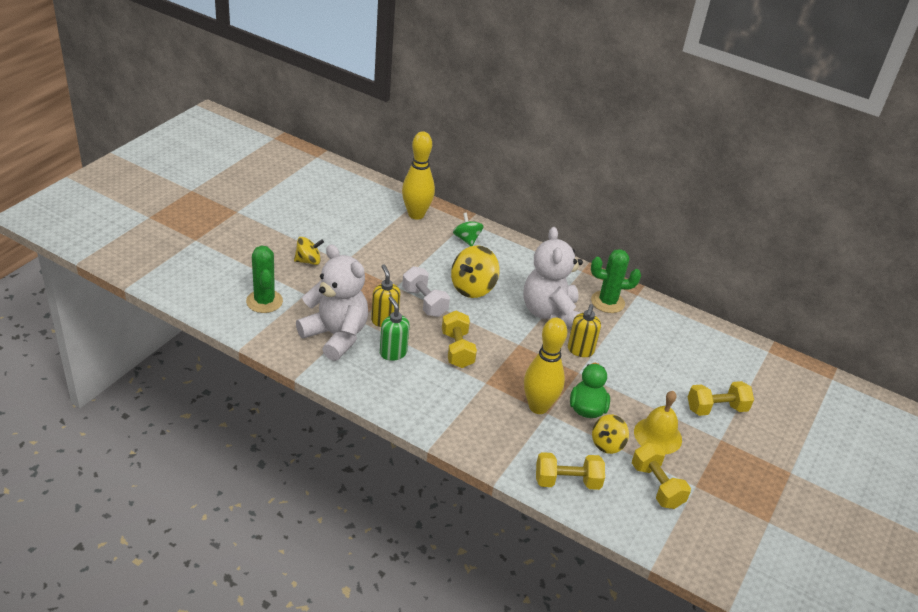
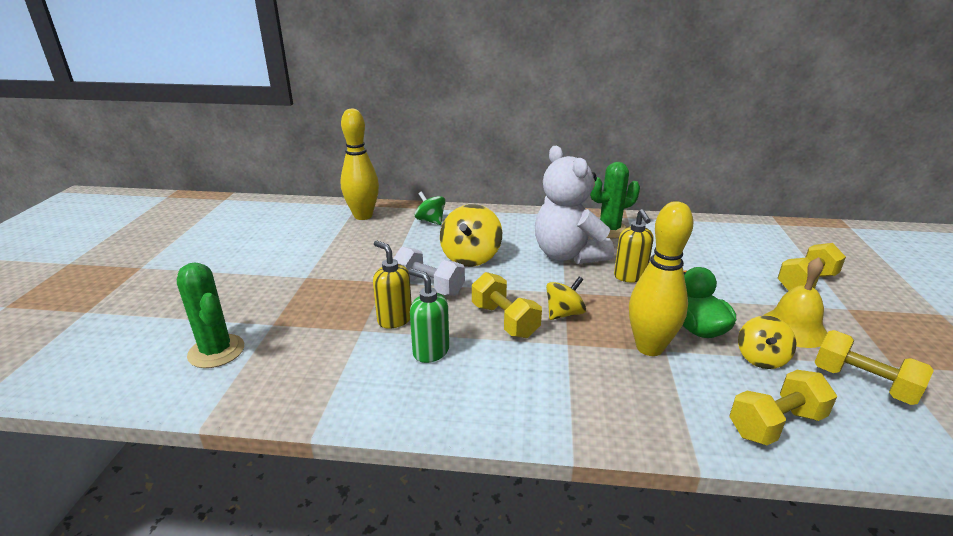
camera: 20 degrees left, 10 degrees down
(308, 261) = (259, 289): yellow spinning top -> yellow spinning top (564, 313)
(336, 336) = (341, 358): white teddy bear -> none

